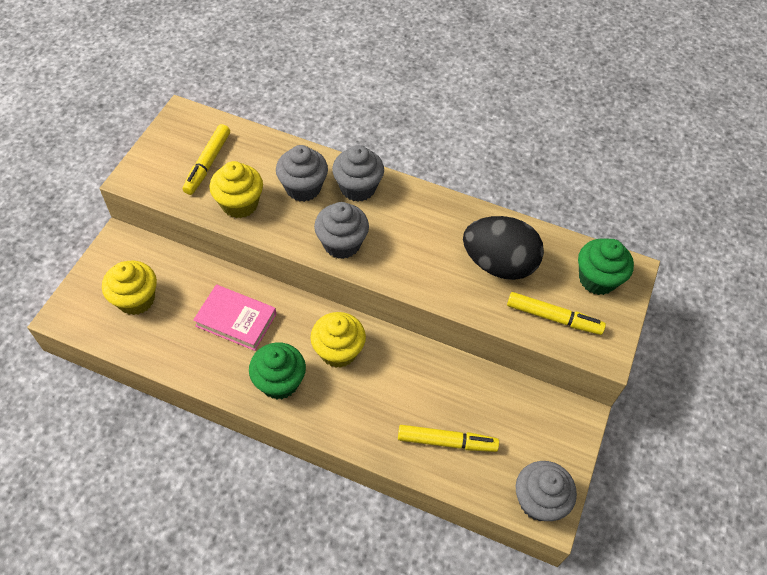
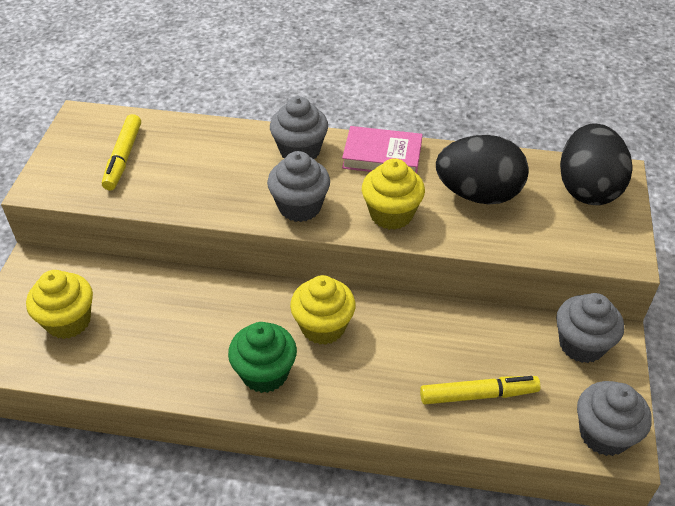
camera: 10 degrees left, 10 degrees down
(236, 320) = (194, 319): pink book -> pink book (382, 156)
(239, 204) = (171, 190): yellow cupcake -> yellow cupcake (391, 214)
(303, 188) = (239, 161): grey cupcake -> grey cupcake (581, 344)
(553, 318) = (556, 233): yellow marker -> none
(597, 279) = (587, 189): green cupcake -> black egg

